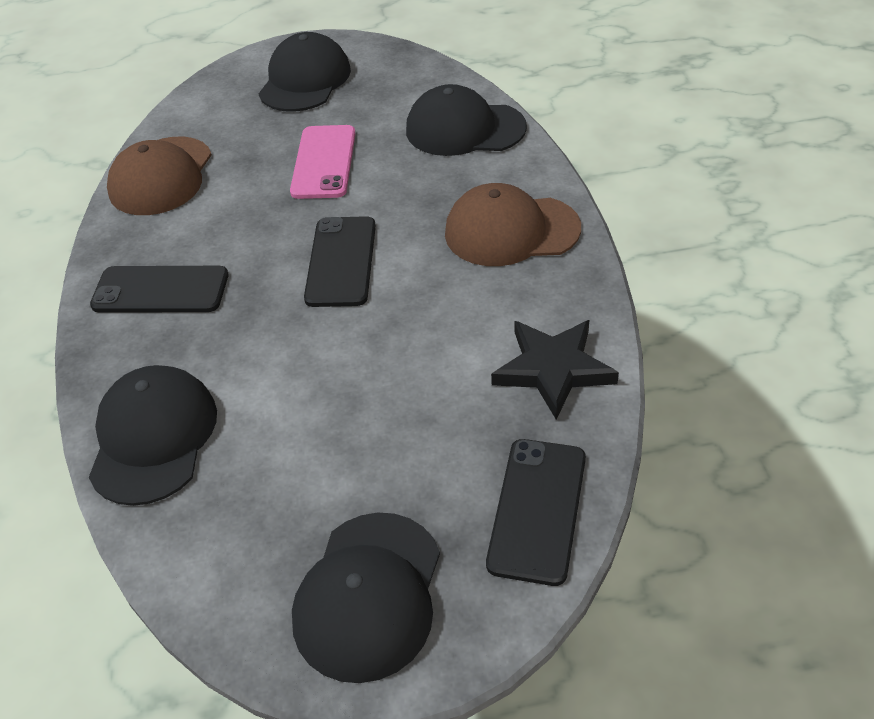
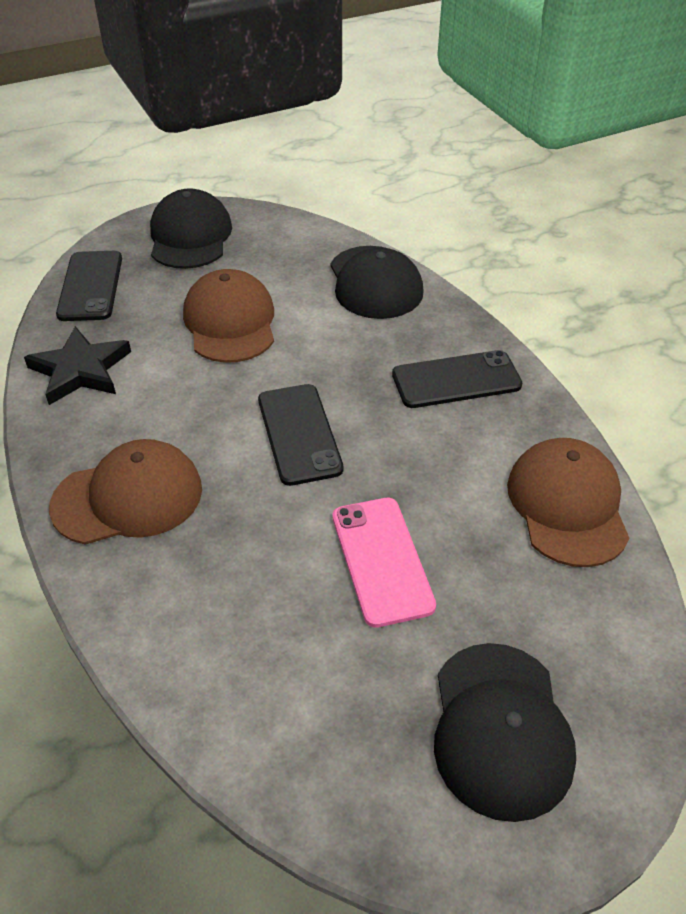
camera: 160 degrees right, 0 degrees up
(362, 407) = (230, 322): none -> brown cap
(465, 129) = (211, 655): black cap -> none

